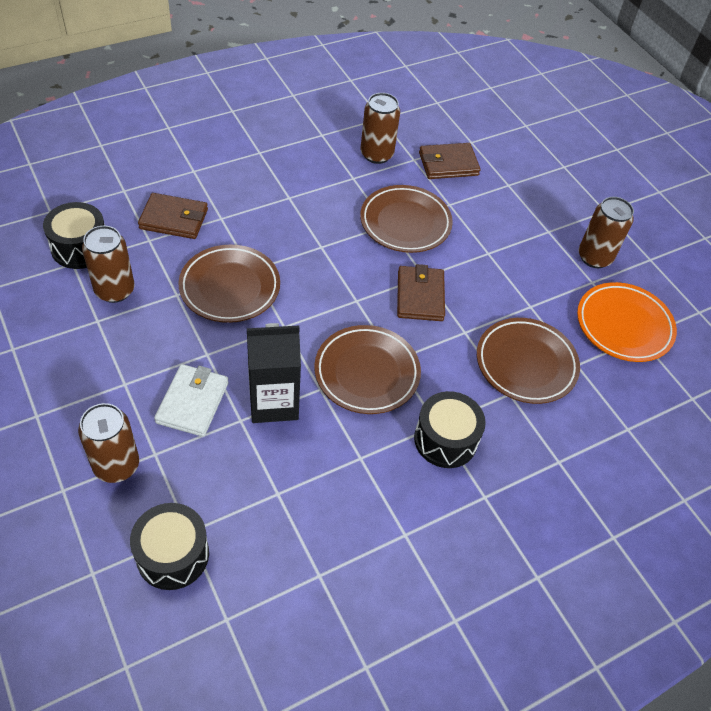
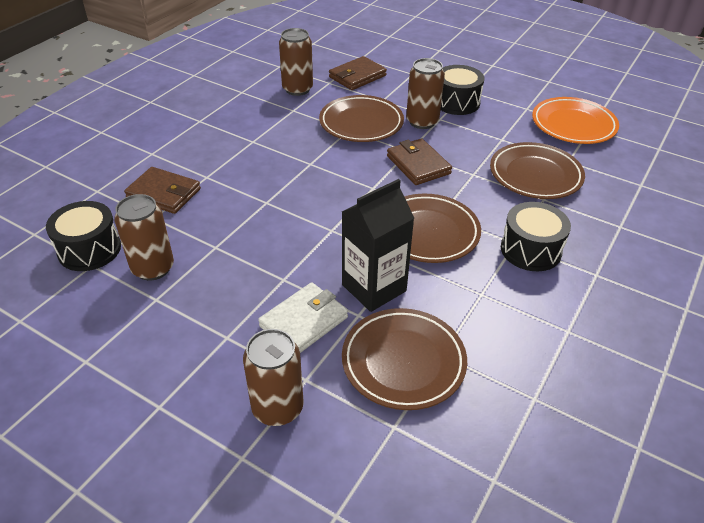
camera: 25 degrees left, 10 degrees down
(173, 555) = (397, 454): black drum -> black drum (456, 102)
(174, 219) = (164, 193): brown wallet -> brown wallet turned 45 degrees clockwise
(192, 402) = (304, 321): white wallet -> white wallet turned 60 degrees clockwise
(230, 287) = (259, 222): brown plate -> brown plate (403, 362)
(594, 257) = (513, 93): brown can -> brown can (422, 122)

